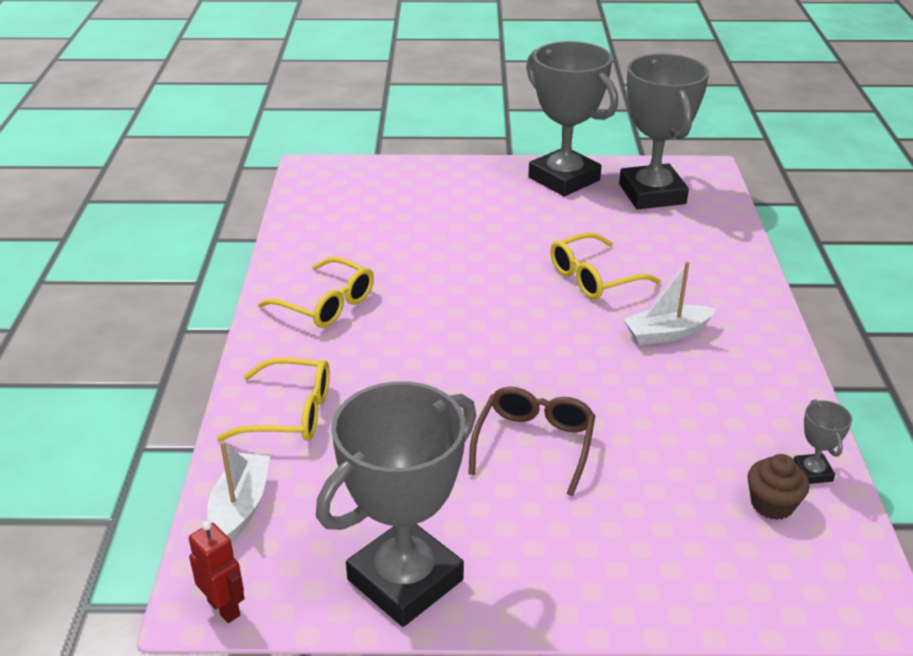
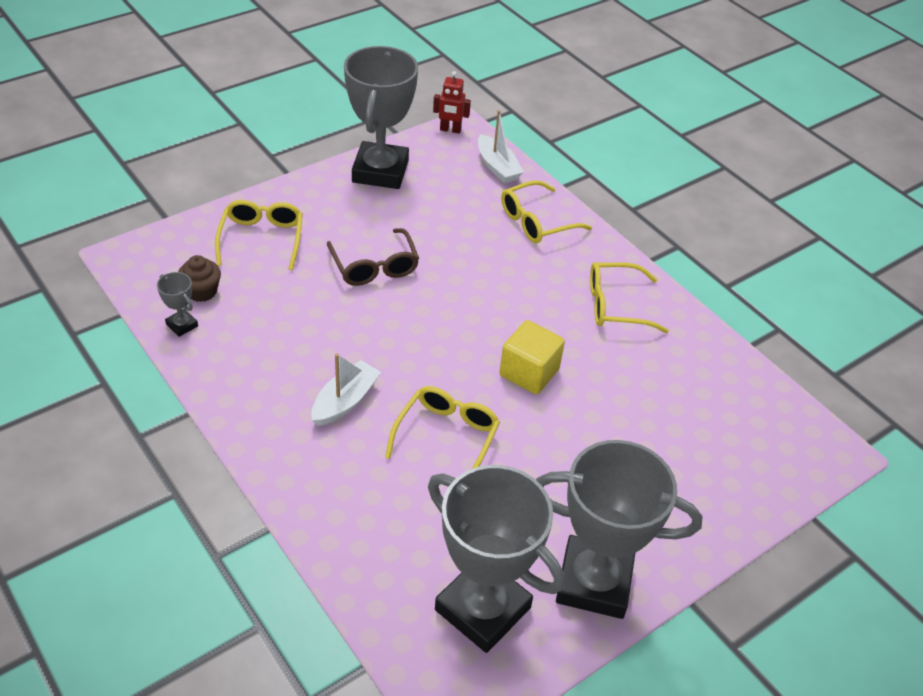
camera: 140 degrees right, 10 degrees up
(474, 290) = (529, 372): none -> yellow cube
(655, 544) = (262, 239): none -> yellow glasses

